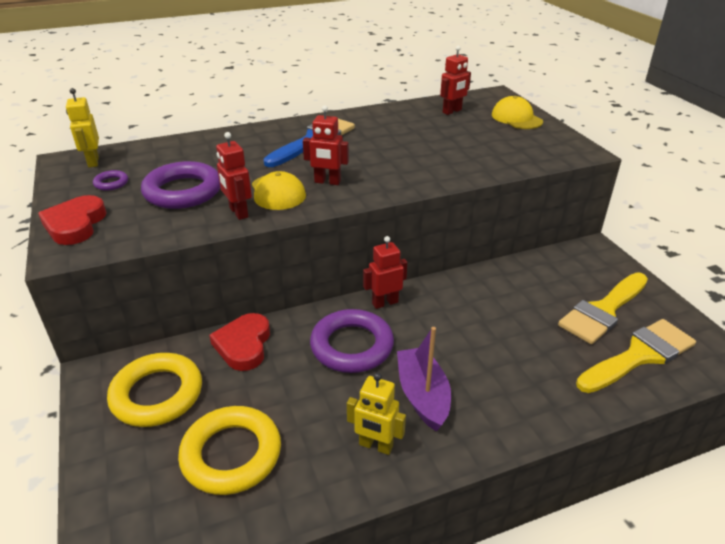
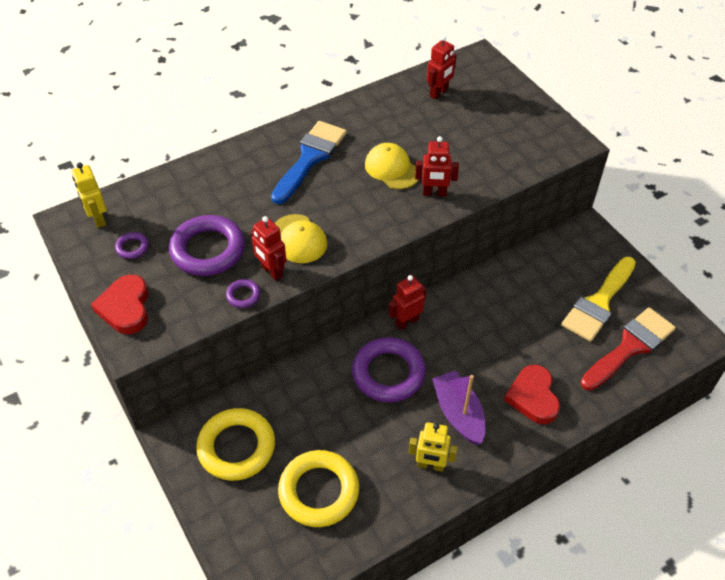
camera: 10 degrees left, 15 degrees up
(200, 227) = (243, 295): none -> purple ring
(243, 345) = (293, 386): red heart -> red heart (533, 397)
(327, 182) = (341, 218): red robot -> red robot (434, 193)
(516, 118) = (505, 97): yellow cap -> yellow cap (392, 169)
(639, 355) = (630, 347): yellow brush -> red brush

